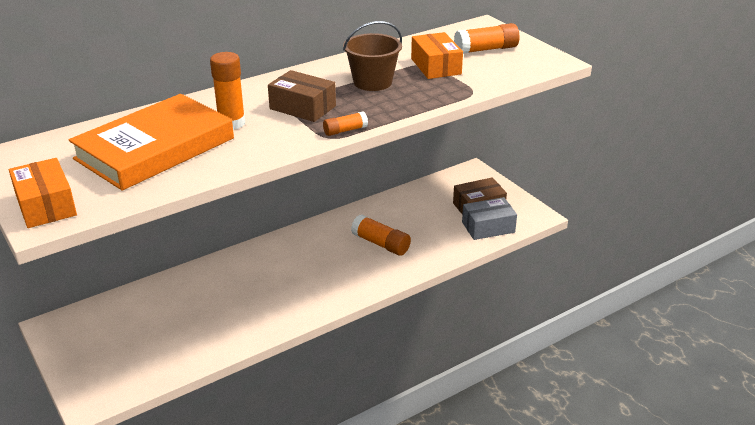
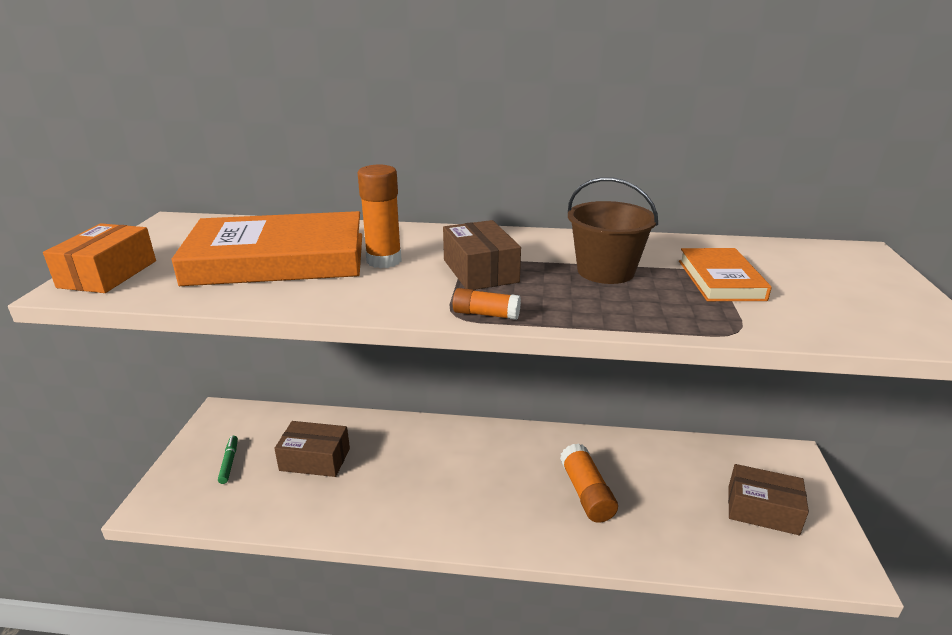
camera: 40 degrees right, 5 degrees down
(113, 349) = (229, 462): none -> green marker
(179, 314) = (315, 459): none -> brown box
(436, 66) = (720, 280): orange box -> orange book
(486, 49) = (830, 282): orange glue stick -> none
(488, 227) = (753, 547): grey box -> none

